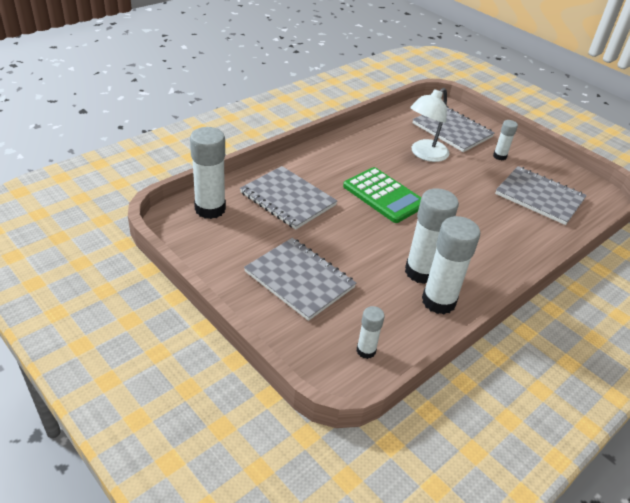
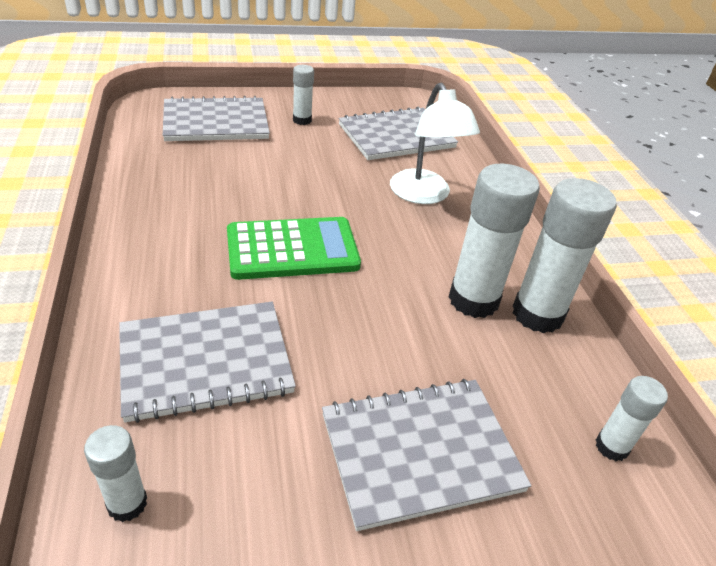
camera: 60 degrees left, 0 degrees up
(210, 209) = (127, 503): white glue stick -> white glue stick, size x0.53
(425, 154) = (240, 168): white lamp -> white lamp (424, 195)

